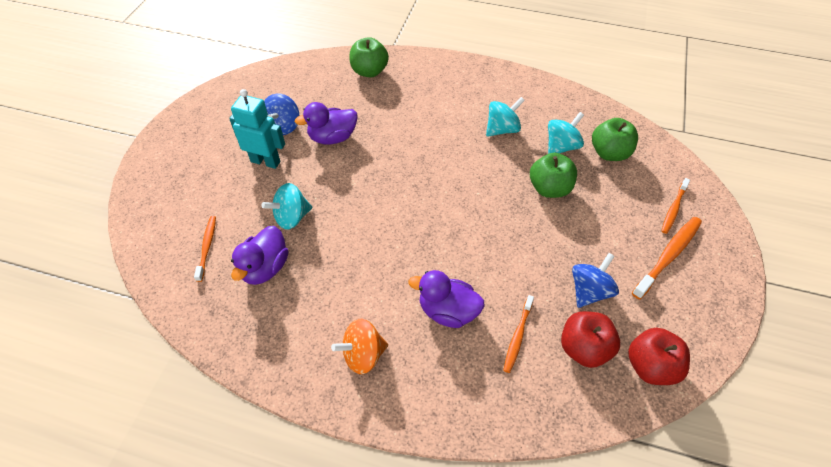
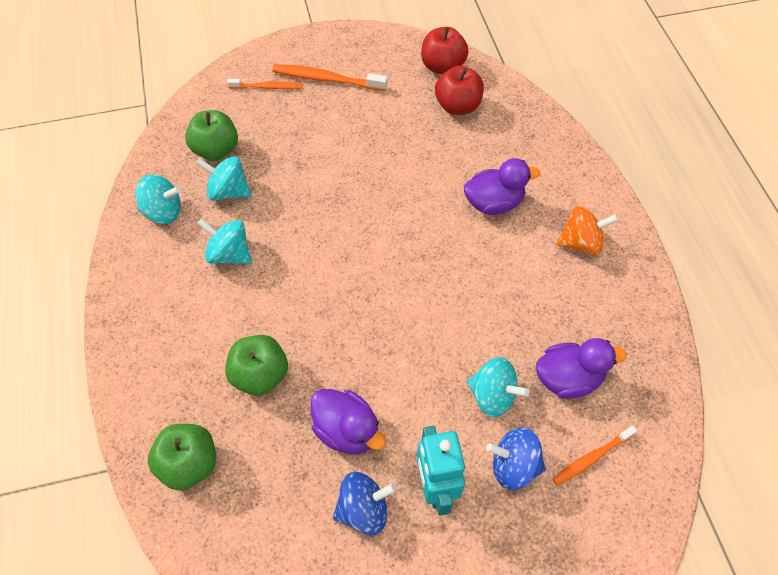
camera: 120 degrees left, 5 degrees up
(363, 355) = (581, 243): orange spinning top -> orange spinning top turned 45 degrees counterclockwise
(447, 311) = (494, 203): purple duck -> purple duck turned 90 degrees counterclockwise
(517, 336) = (479, 148): orange toothbrush -> none
(549, 188) = (298, 181): green apple -> green apple (260, 375)
(561, 109) = (163, 212): none -> turquoise spinning top
(589, 291) = (400, 118): blue spinning top -> blue spinning top (513, 466)

